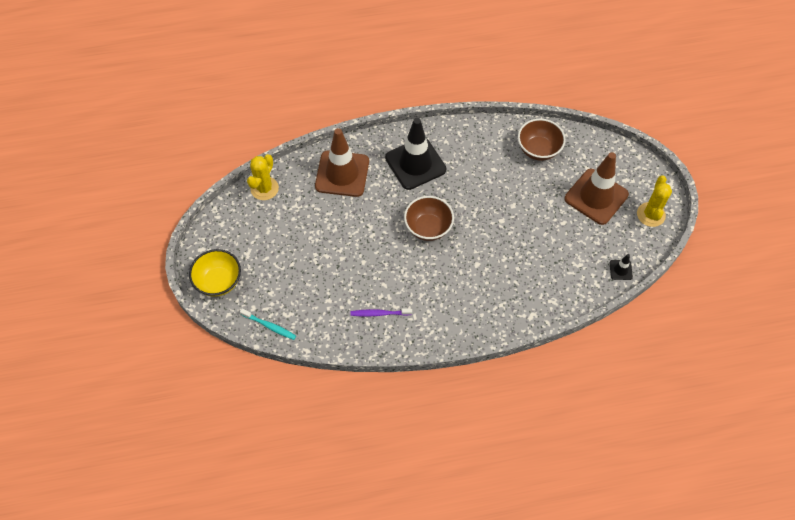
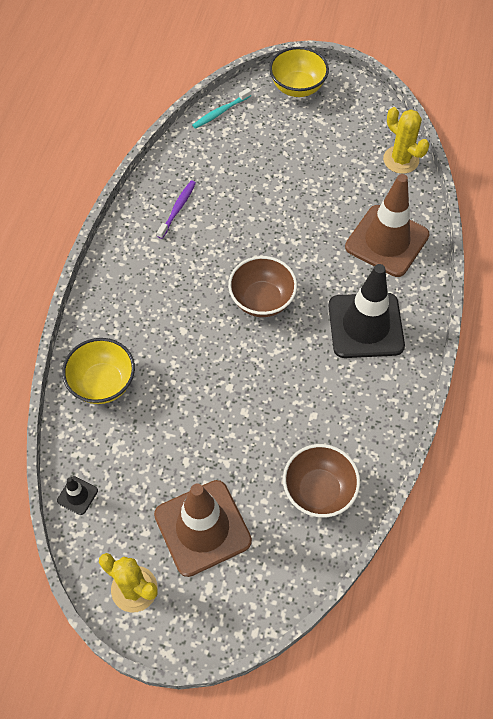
camera: 115 degrees right, 0 degrees up
(542, 293) = (103, 383): none -> yellow bowl

